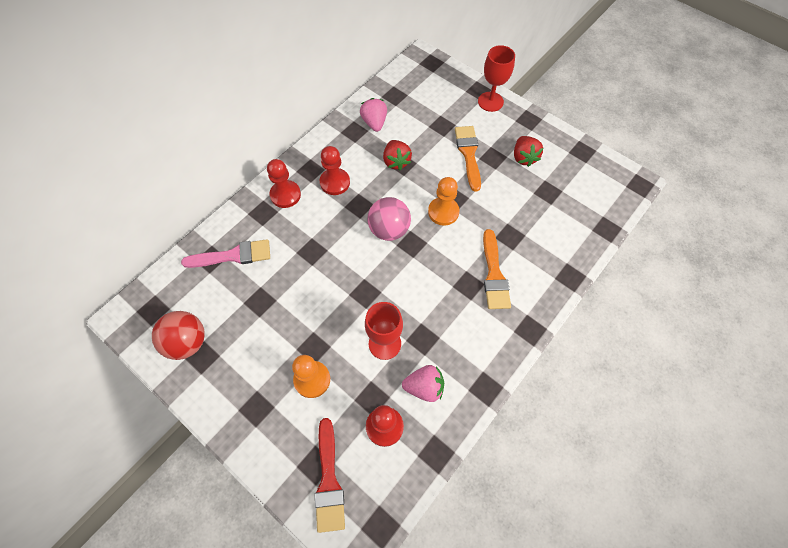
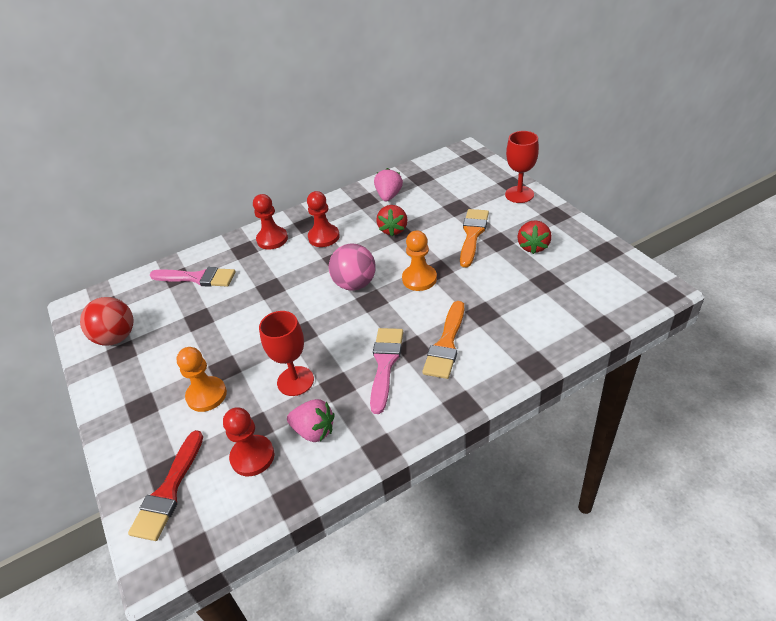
camera: 25 degrees right, 20 degrees down
(453, 307) = (385, 364): none -> pink brush

